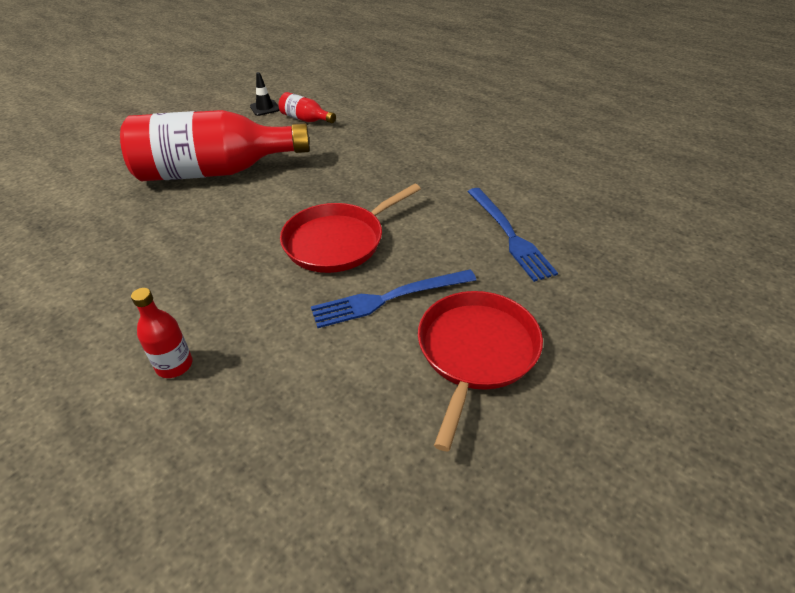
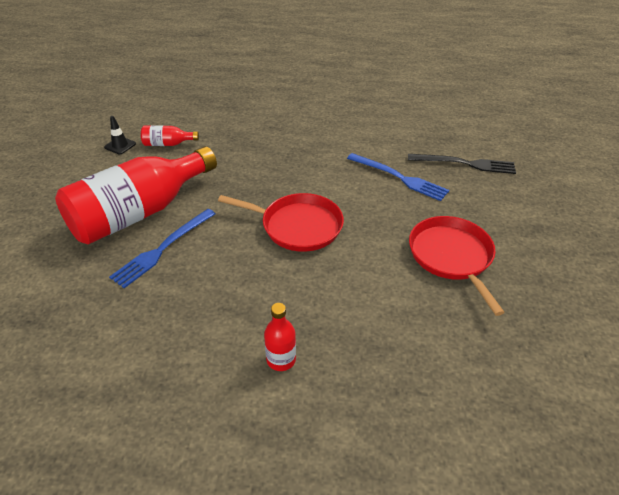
camera: 35 degrees left, 0 degrees up
(338, 241) = (297, 226): red pan -> red pan turned 90 degrees counterclockwise
(389, 298) = (371, 249): blue fork -> blue fork (163, 248)
(617, 251) = (465, 164): none -> black fork

